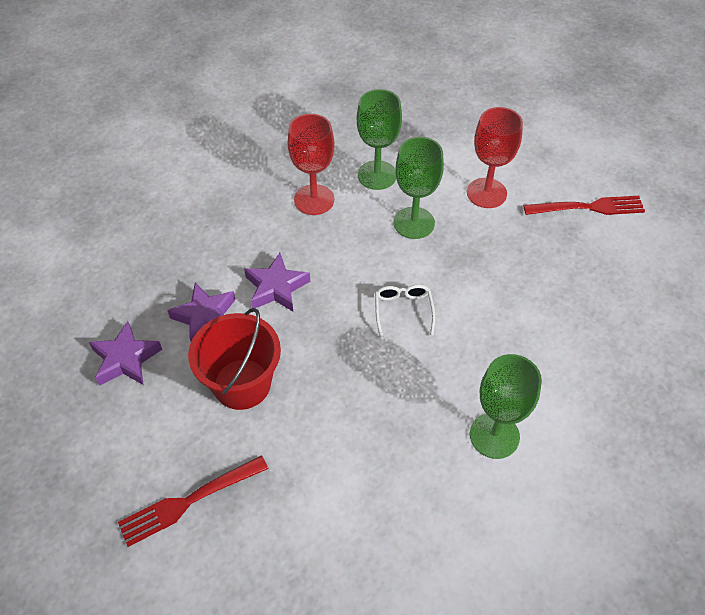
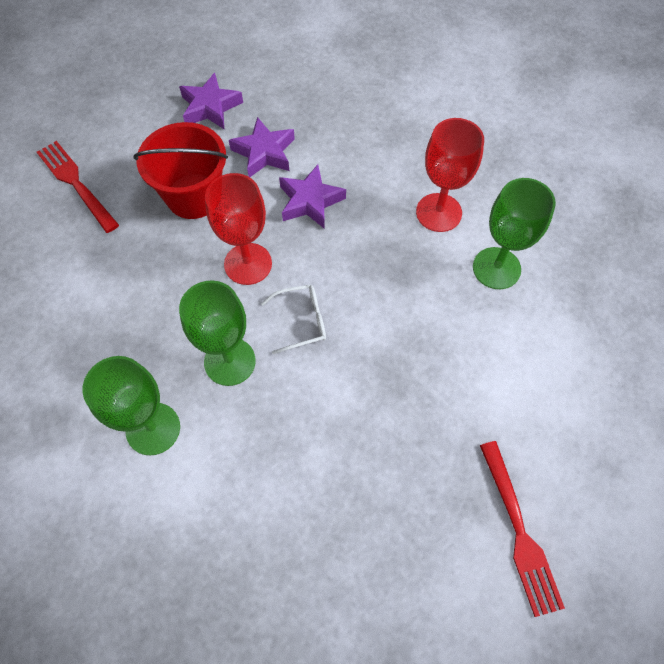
camera: 80 degrees right, 10 degrees up
(414, 223) = (431, 316): green goblet -> green goblet (230, 361)
(486, 193) = (505, 395): red goblet -> red goblet (248, 264)

